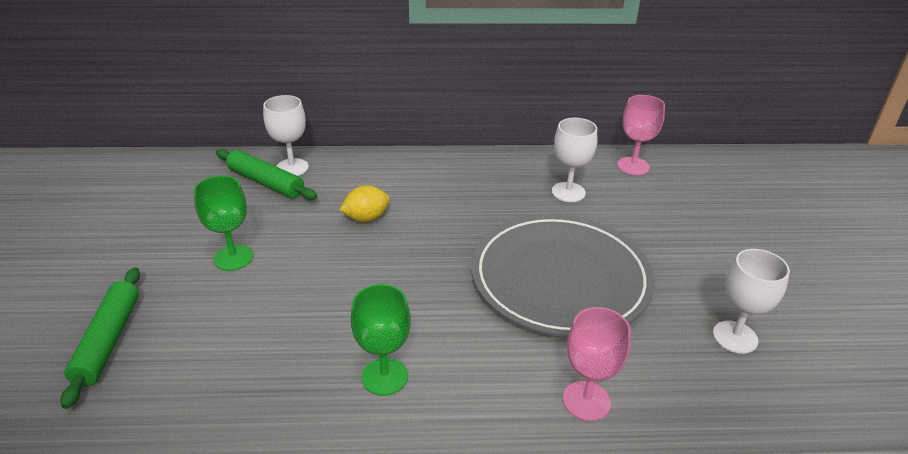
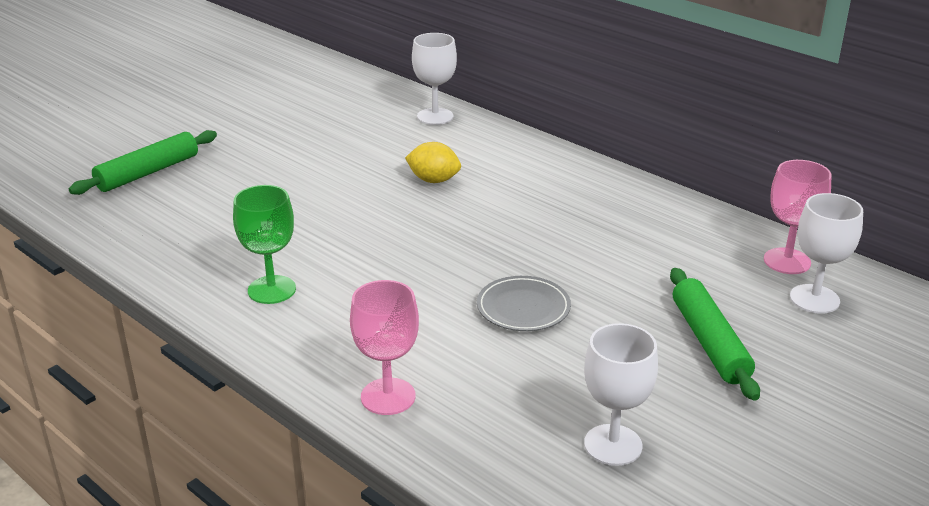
camera: 45 degrees right, 5 degrees down
(233, 258) = (293, 160): green goblet -> none
(266, 182) = (397, 119): green rolling pin -> green rolling pin (709, 342)
(560, 279) = (523, 308): grey plate -> grey plate, size x0.42
(568, 192) = (663, 248): white goblet -> white goblet (814, 299)

